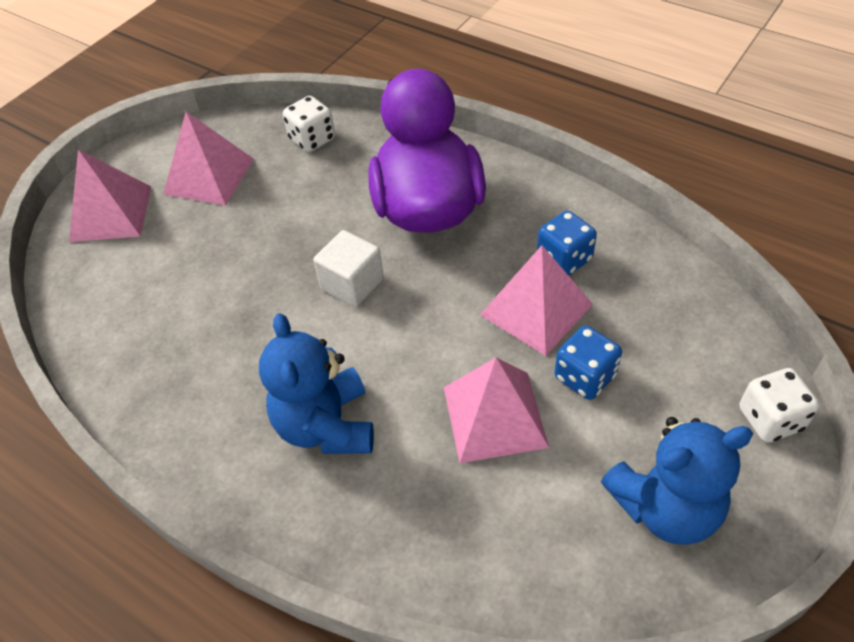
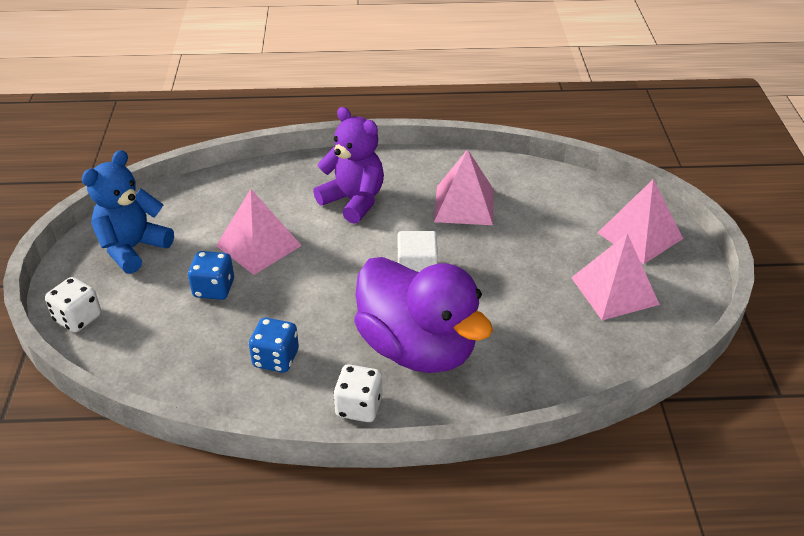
camera: 140 degrees right, 10 degrees down
(312, 139) = (578, 360): white dice -> white dice (359, 407)
(326, 425) = (353, 201): blue teddy bear -> purple teddy bear
(536, 309) = (273, 313): pink pyramid -> pink pyramid (464, 205)

